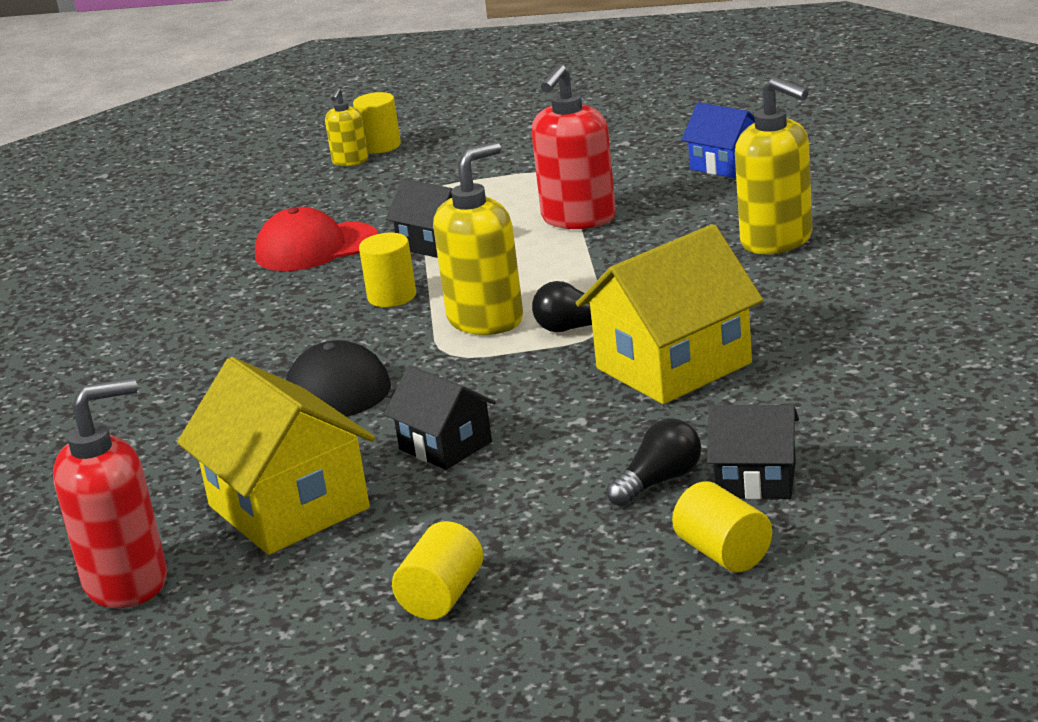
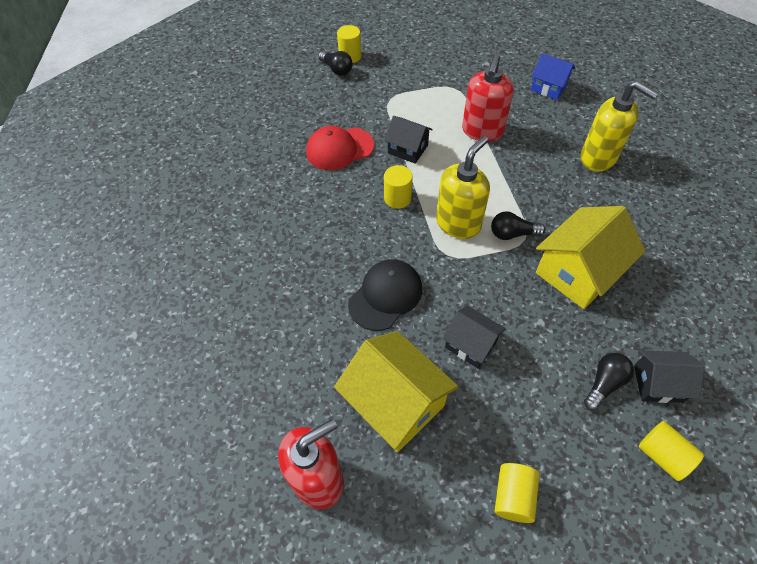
camera: 10 degrees left, 30 degrees up
(350, 161) = (336, 69): yellow soap dispenser -> black light bulb

